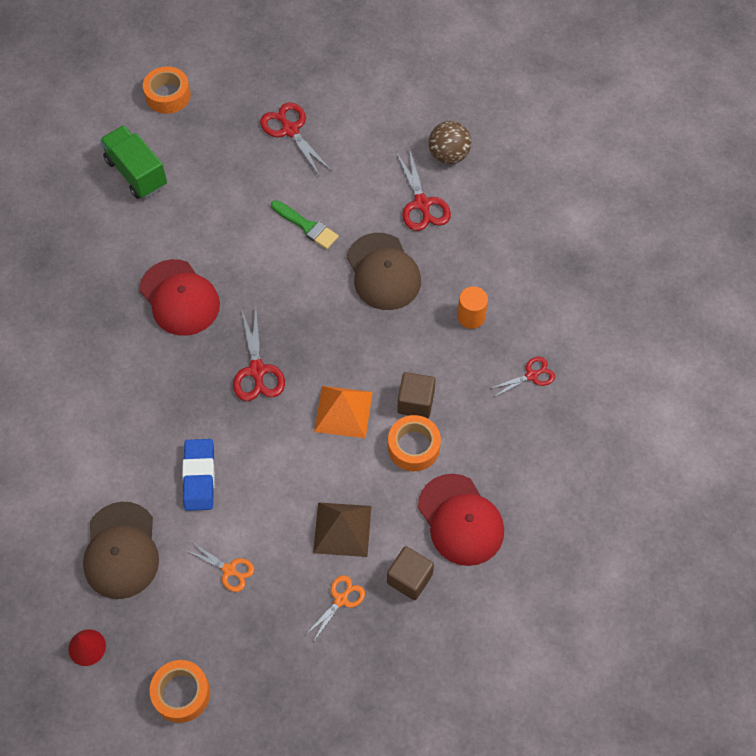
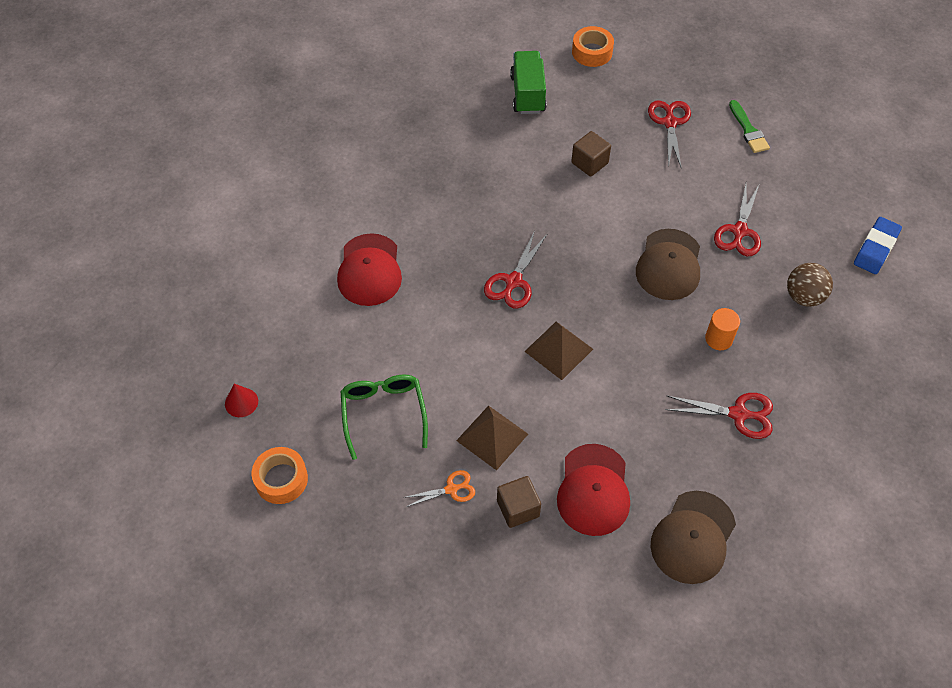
camera: 35 degrees right, 5 degrees down
(121, 550) = (316, 350): brown cap -> brown cap (693, 537)
(180, 298) = (494, 197): red cap -> red cap (369, 270)
(199, 477) = (412, 332): blue eraser -> blue eraser (876, 248)
(229, 570) = (383, 413): orange scissors -> green glasses
(307, 226) = (631, 198): green brush -> green brush (748, 130)
(343, 411) = (558, 350): orange pyramid -> brown pyramid
(413, 447) = (596, 410): orange tape -> none
(415, 402) = (623, 377): brown cube -> brown cube (589, 163)
(448, 155) = (790, 206): brown ball -> brown ball (804, 297)
(531, 375) = (738, 414): red scissors -> red scissors, size x1.57

